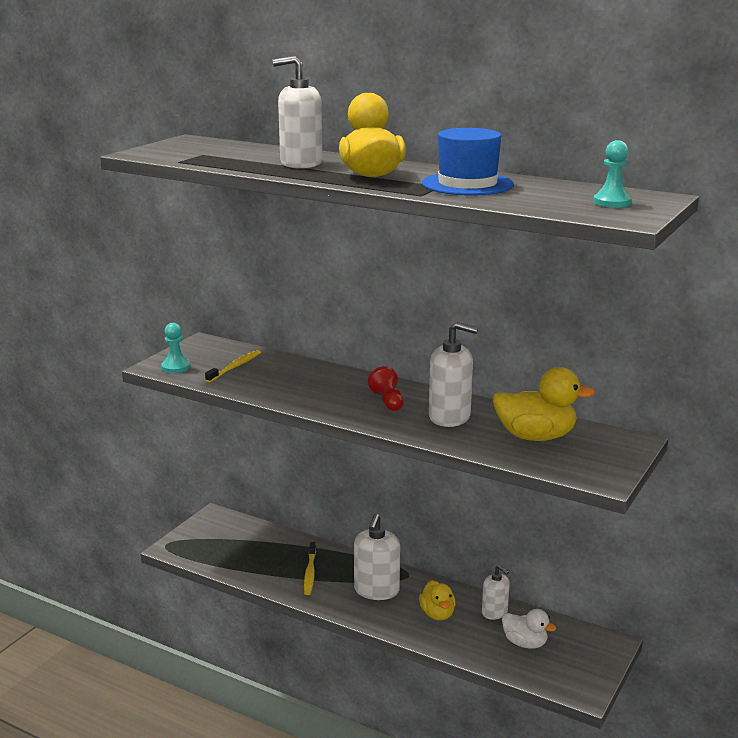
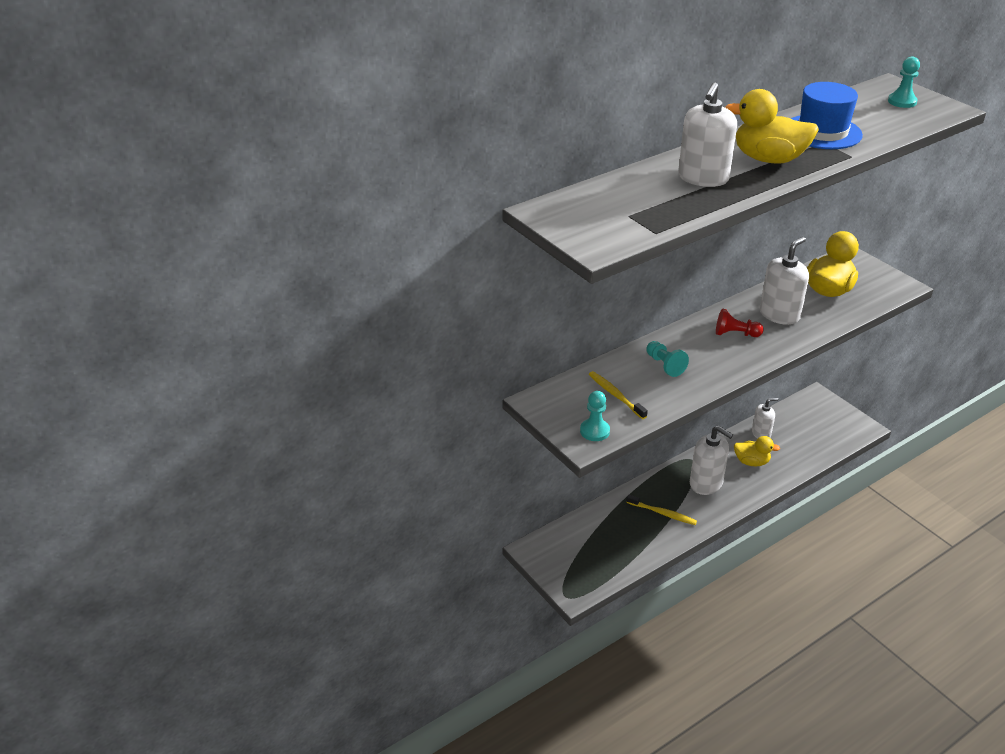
camera: 65 degrees left, 15 degrees up
(300, 379) = (665, 365): none -> turquoise pawn
(525, 643) = (803, 433): white duck -> none

